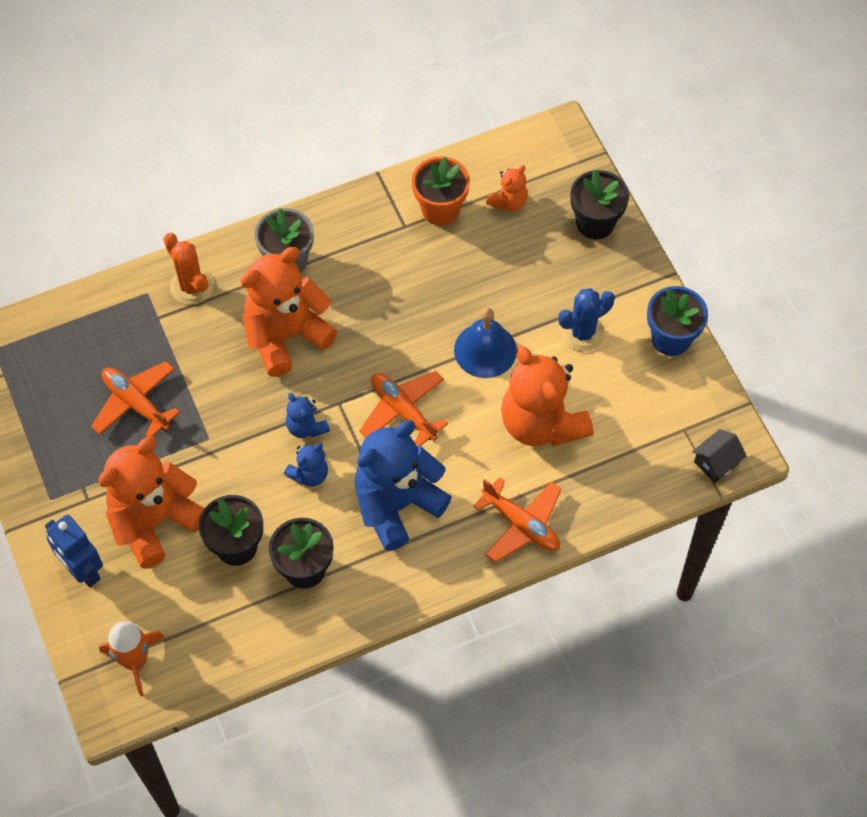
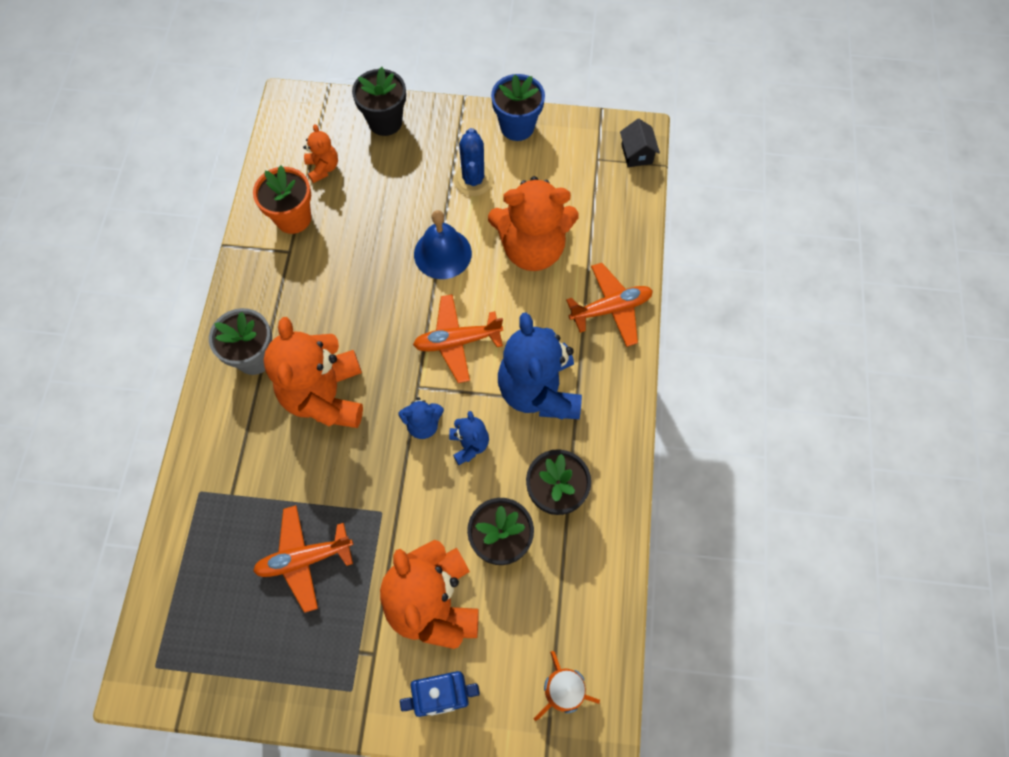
camera: 60 degrees left, 5 degrees up
(191, 286) = (221, 449): orange cactus -> none

